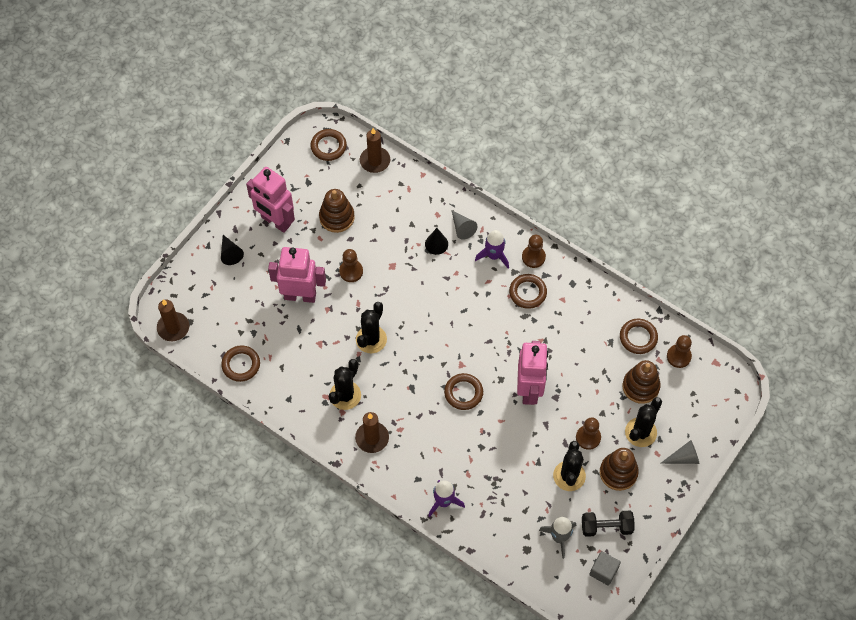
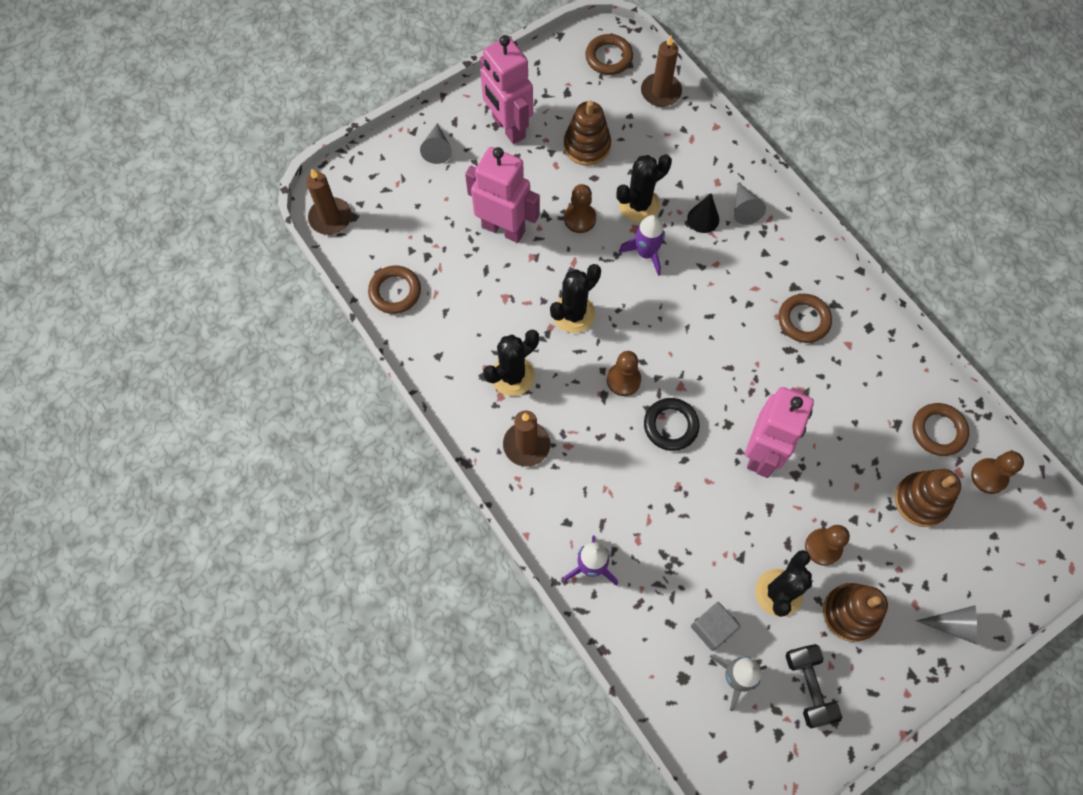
camera: 20 degrees right, 5 degrees up
(230, 253) = (437, 149): black cone -> grey cone
(463, 393) = (670, 426): brown ring -> black ring
(494, 255) = (774, 257): purple rocket -> purple rocket (646, 253)
(533, 257) = (827, 276): brown pawn -> brown pawn (623, 380)
(603, 571) = (783, 752): grey cube -> grey cube (712, 628)
(606, 527) = (808, 687): black dumbbell -> black dumbbell turned 60 degrees clockwise
(640, 432) = (901, 566): black cactus -> black cactus (639, 205)

